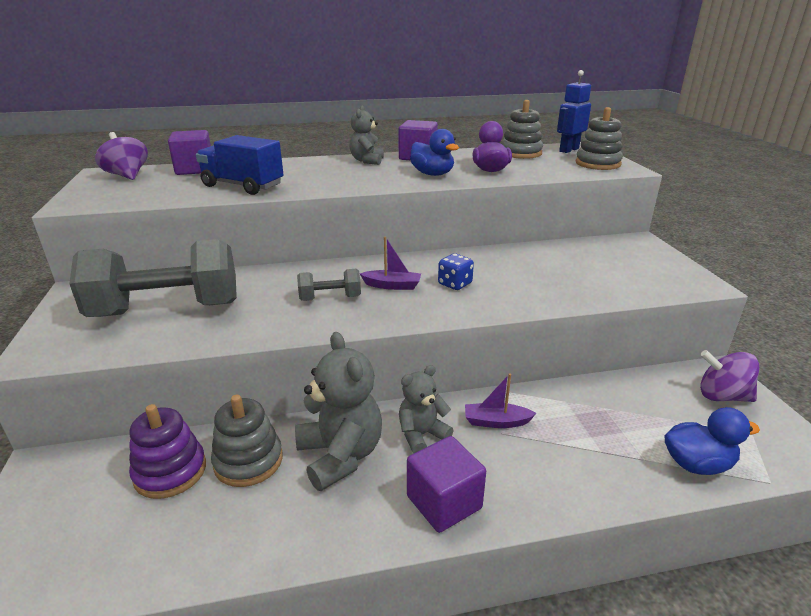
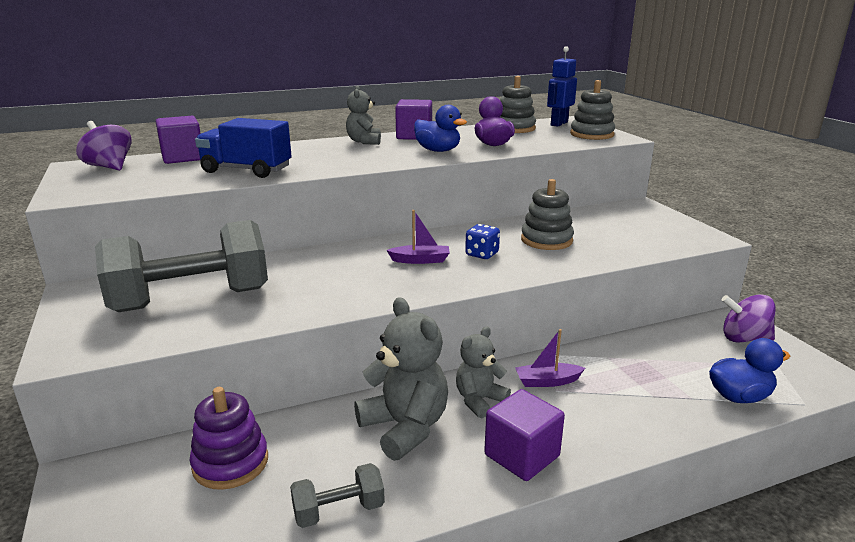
camera: 10 degrees left, 5 degrees down
(248, 461) = (311, 443): grey stacking toy -> grey stacking toy (546, 240)
(330, 298) = (362, 276): grey dumbbell -> grey dumbbell (339, 511)

